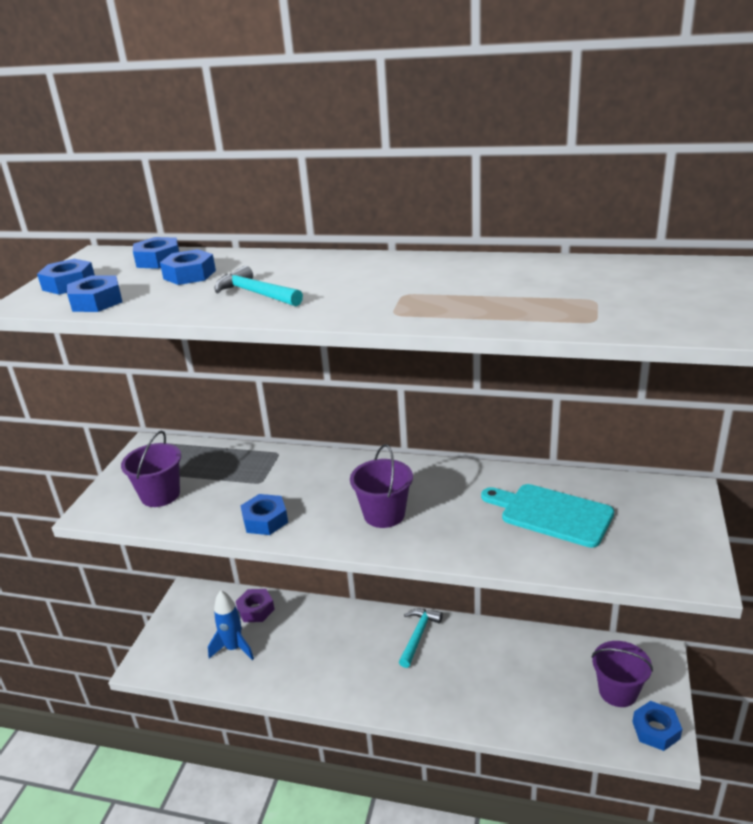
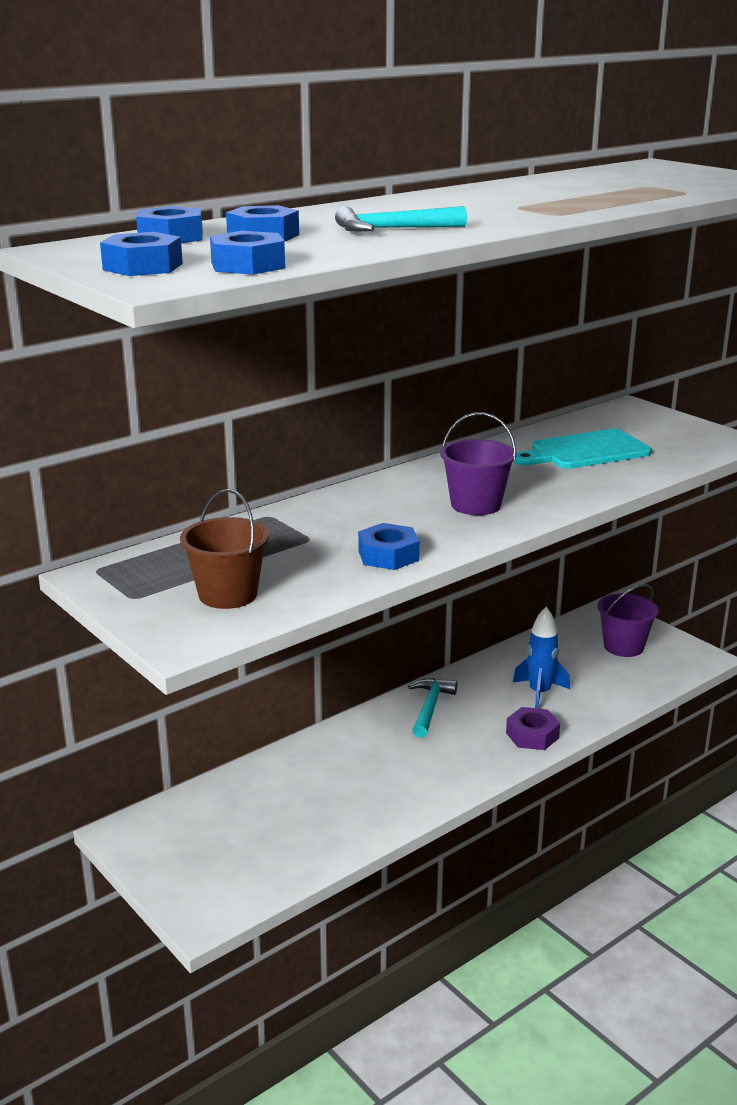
camera: 55 degrees left, 5 degrees down
(160, 495) = (228, 594): purple bucket -> brown bucket
(234, 648) = (278, 831): blue rocket -> blue rocket (539, 693)
(256, 609) = (237, 791): purple nut -> purple nut (532, 735)
(418, 635) = (430, 707): turquoise hammer -> turquoise hammer turned 45 degrees clockwise
(656, 730) = (680, 651): blue nut -> none

